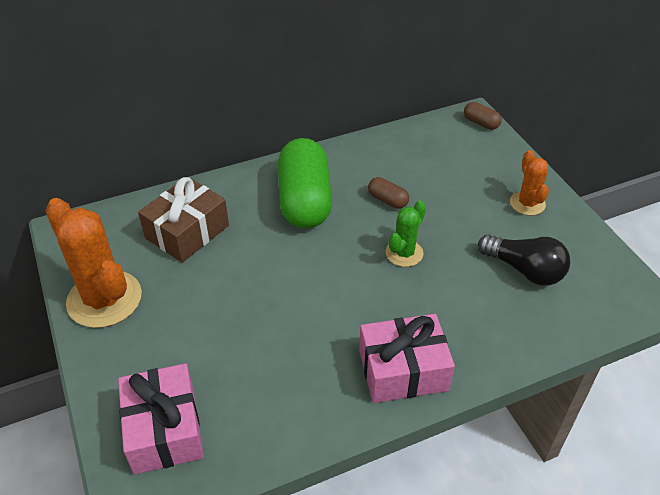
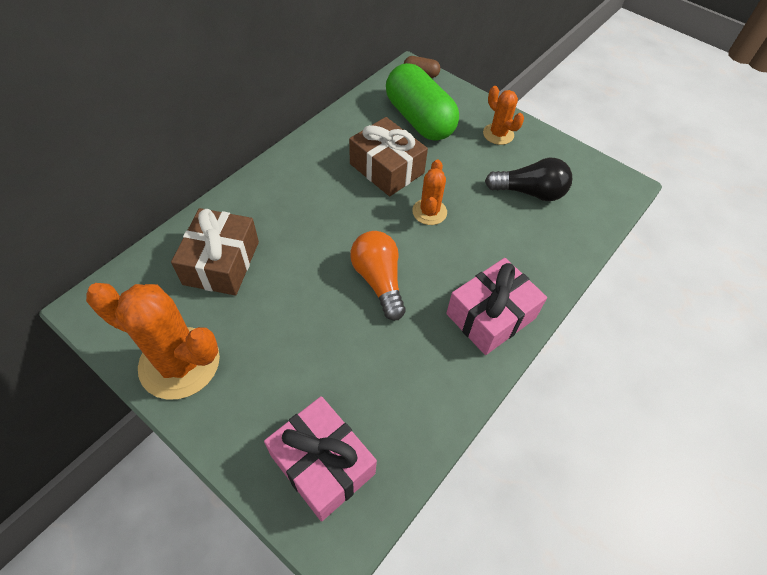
camera: 30 degrees left, 10 degrees up
(305, 200) = (314, 193): green capsule -> green capsule (419, 119)
(314, 297) = (379, 280): none -> orange light bulb
(387, 200) = (386, 168): brown capsule -> brown gift
(404, 253) = (429, 212): green cactus -> orange cactus

